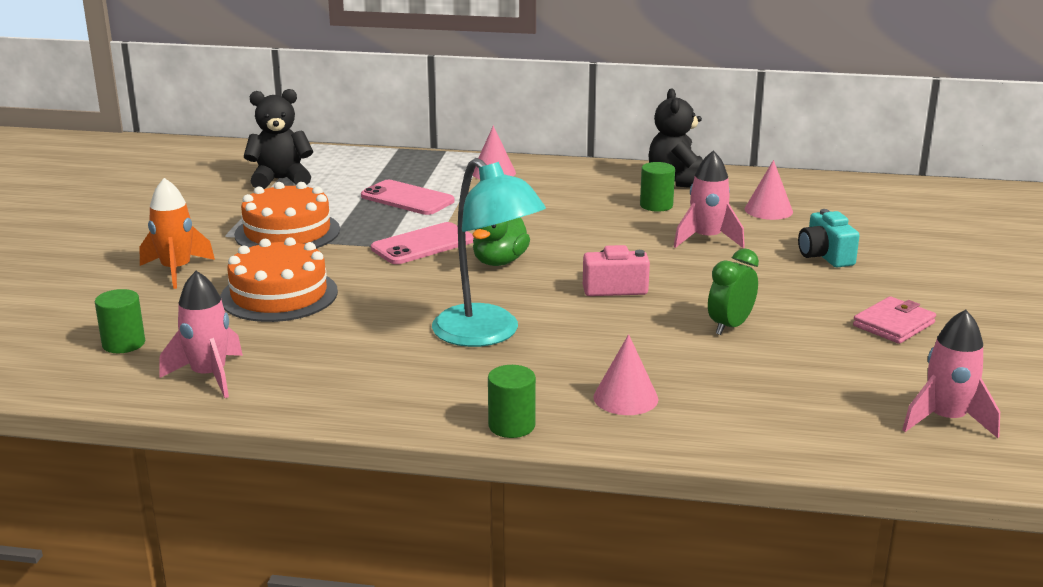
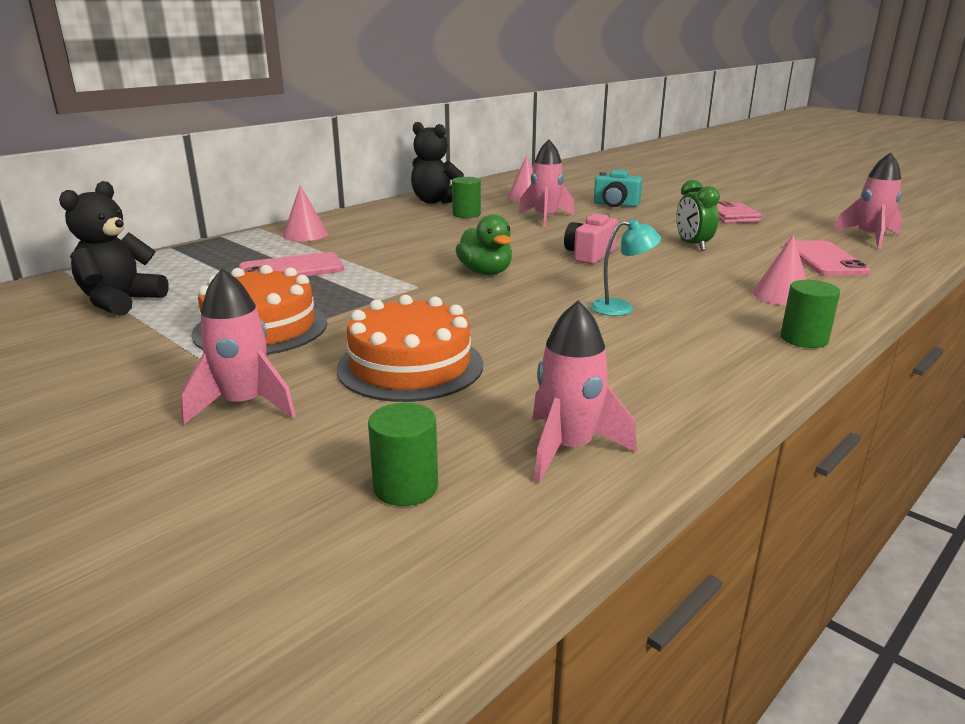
camera: 55 degrees left, 0 degrees up
(176, 270) = (244, 405): orange rocket -> pink rocket
(423, 244) = (402, 286): pink phone -> pink phone (824, 259)
(487, 334) = (621, 308): turquoise lamp -> turquoise lamp, size x0.49

